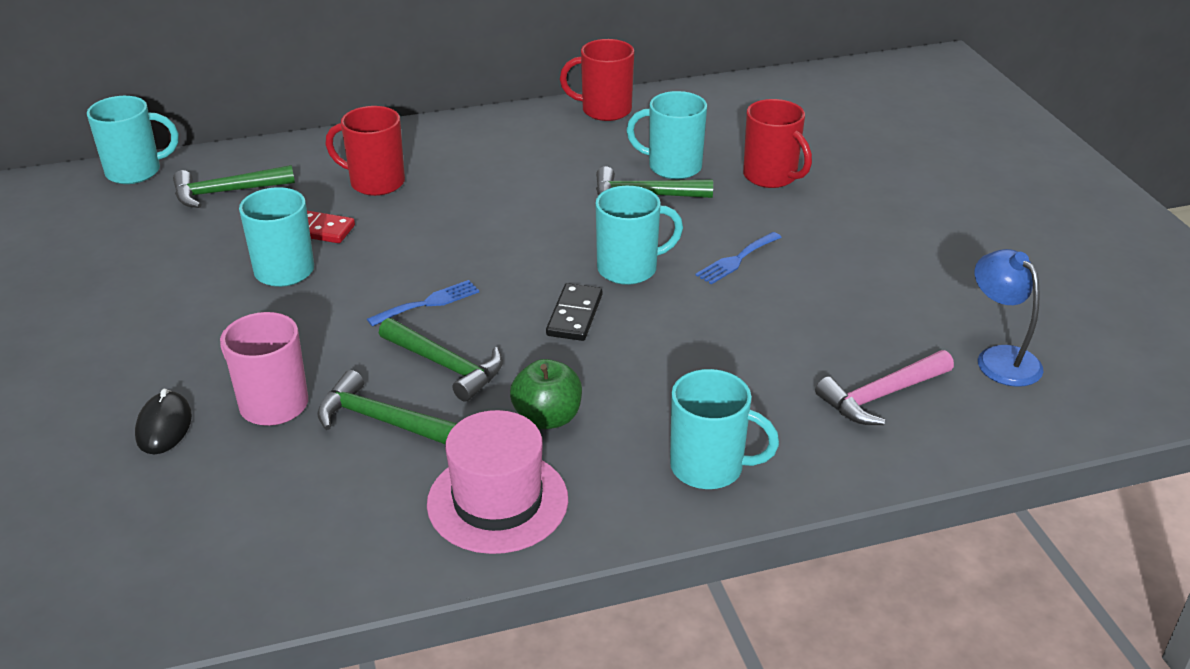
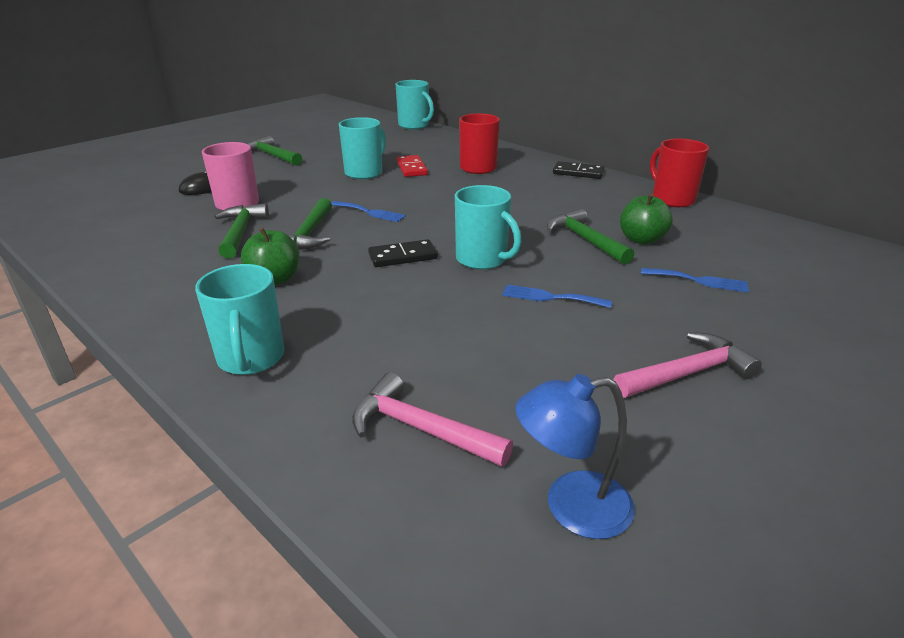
camera: 60 degrees right, 5 degrees down
(226, 192) = (420, 144): green hammer -> green hammer (272, 156)
(474, 128) = (578, 173): none -> black domino
(497, 501) = (173, 287): pink hat -> none
(673, 167) = (641, 239): turquoise mug -> green apple
(771, 176) = (699, 281): red mug -> blue fork
(893, 247) = (687, 373): none -> pink hammer
(1000, 358) = (571, 507): blue lamp -> blue lamp turned 135 degrees counterclockwise

